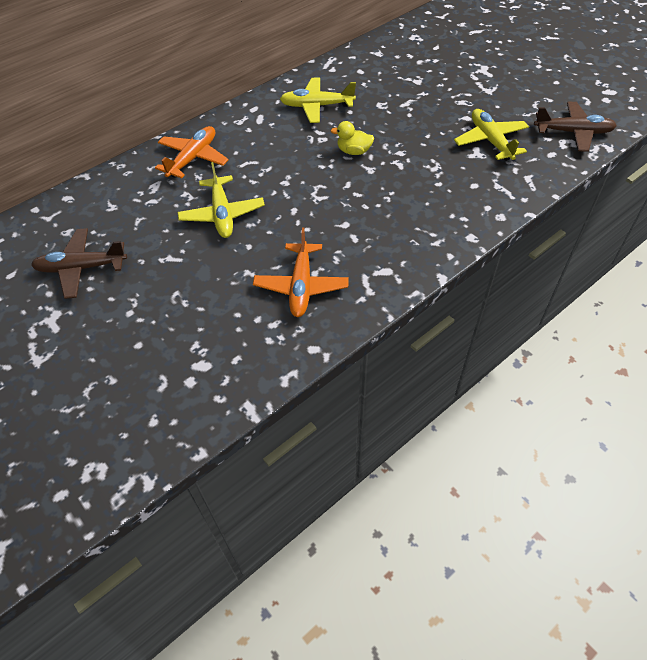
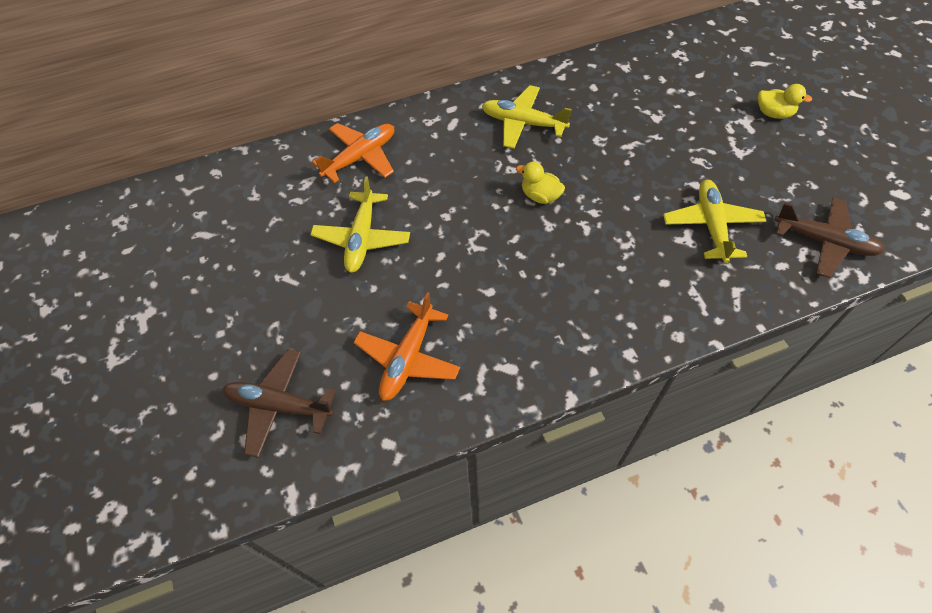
camera: 20 degrees right, 5 degrees up
(81, 268) = (195, 263): brown plane -> brown plane (279, 405)
(500, 61) = (773, 113): none -> yellow duck

